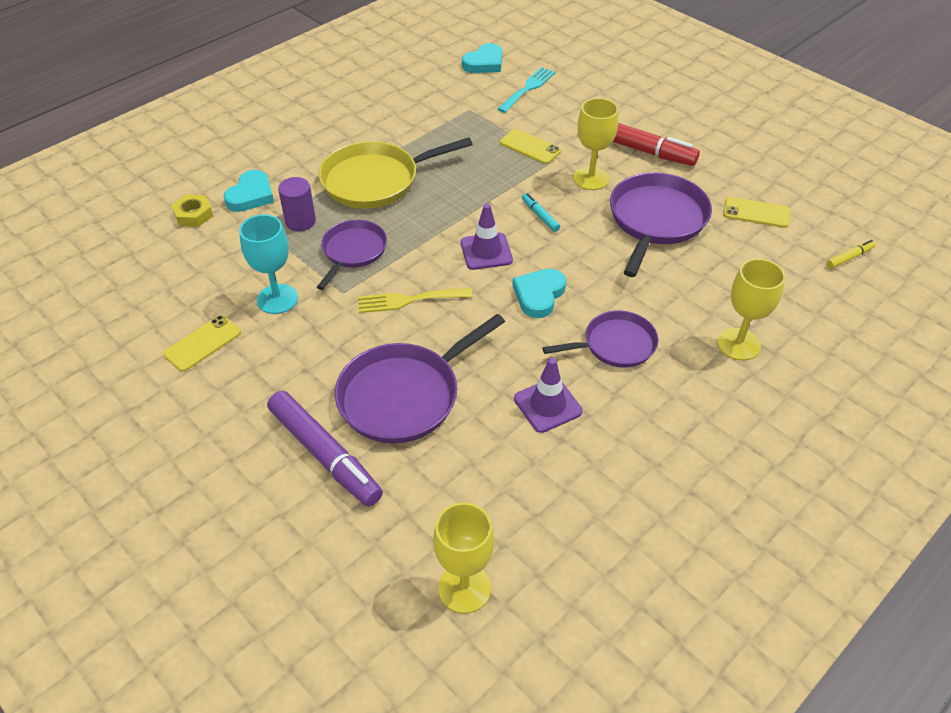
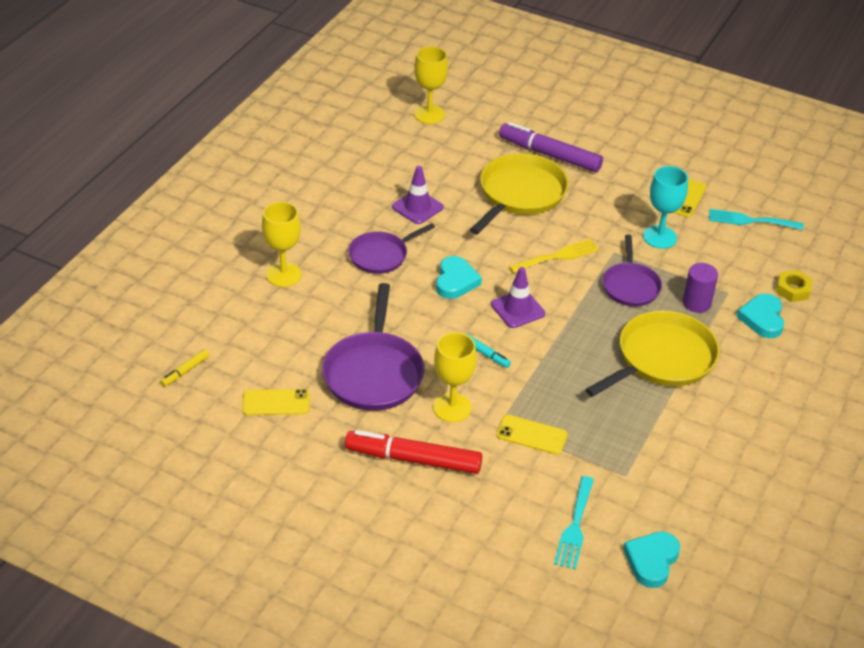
camera: 160 degrees right, 5 degrees down
(157, 297) = (750, 221): none -> turquoise fork
(404, 396) = (520, 194): purple pan -> yellow pan

